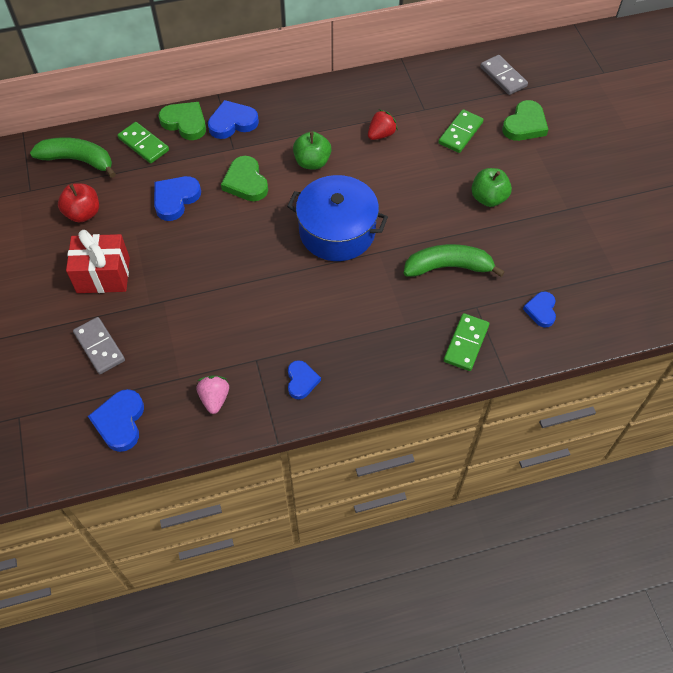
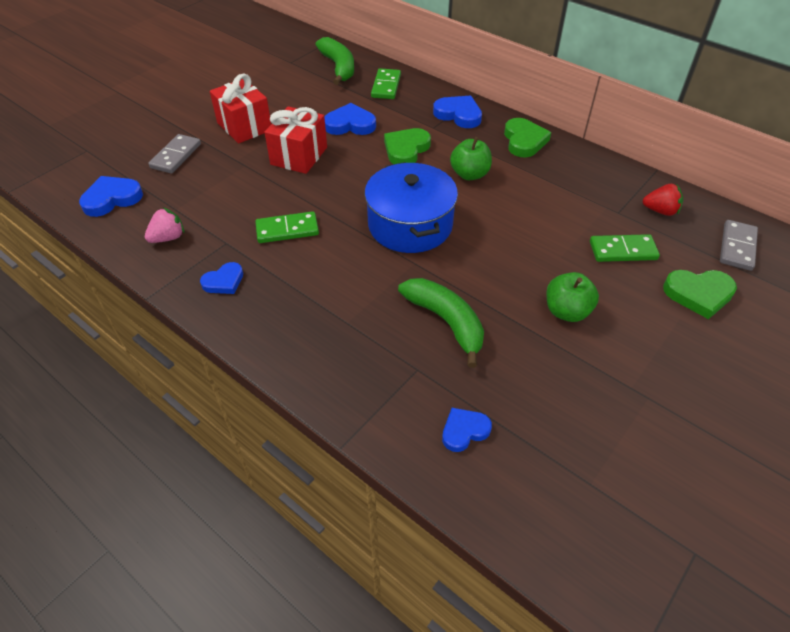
camera: 55 degrees right, 10 degrees down
(83, 213) = (293, 92): red apple -> none
(185, 123) = (430, 94): green heart -> green heart (524, 141)
(186, 257) = (299, 156): none -> red gift
(381, 134) = (552, 199): red strawberry -> red strawberry (660, 211)
(466, 343) = (362, 383): green domino -> green domino (287, 230)

